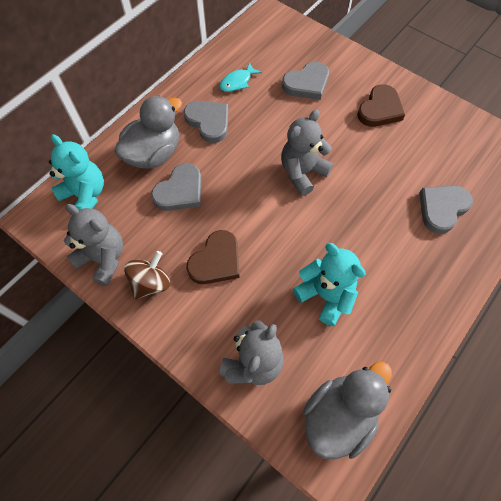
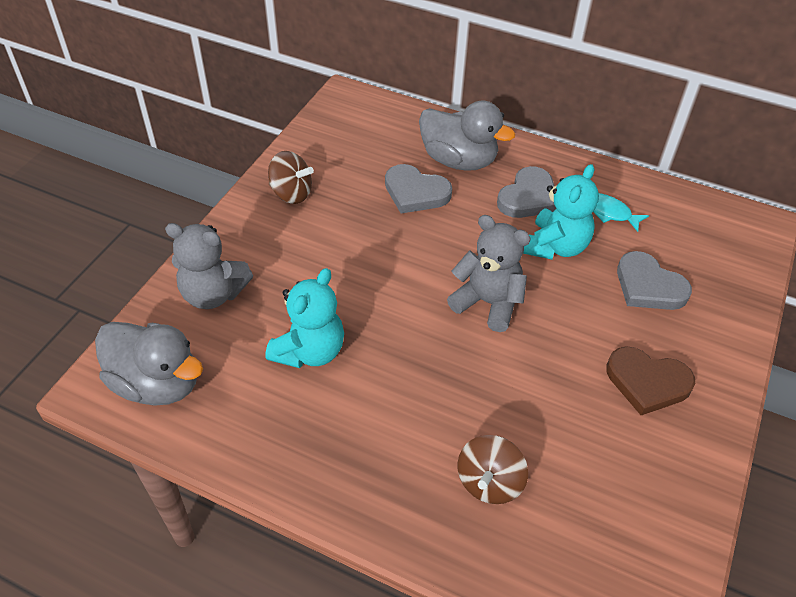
camera: 75 degrees right, 15 degrees down
(85, 195) = (383, 122): turquoise teddy bear -> turquoise teddy bear (555, 246)
(103, 258) = (311, 152): grey teddy bear -> none
(216, 261) = (331, 241): brown heart -> none
(442, 208) = (489, 482): grey heart -> brown spinning top

